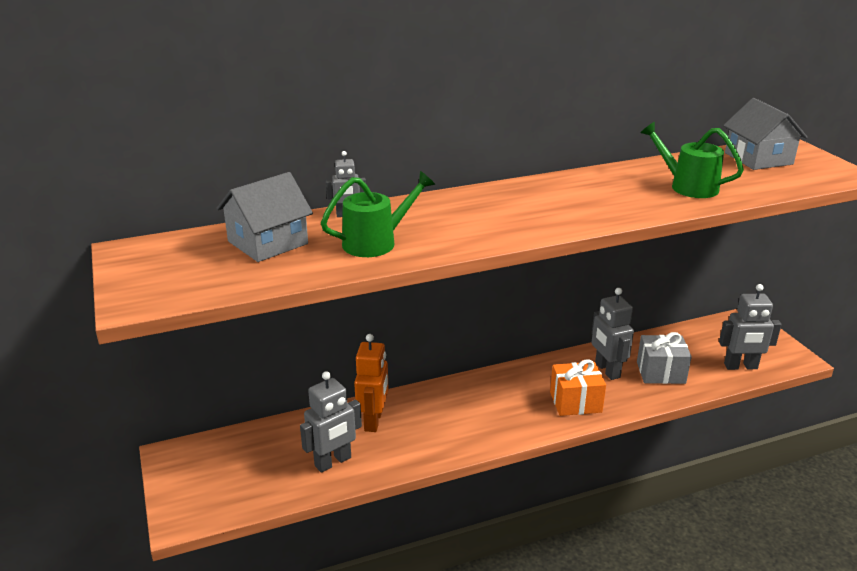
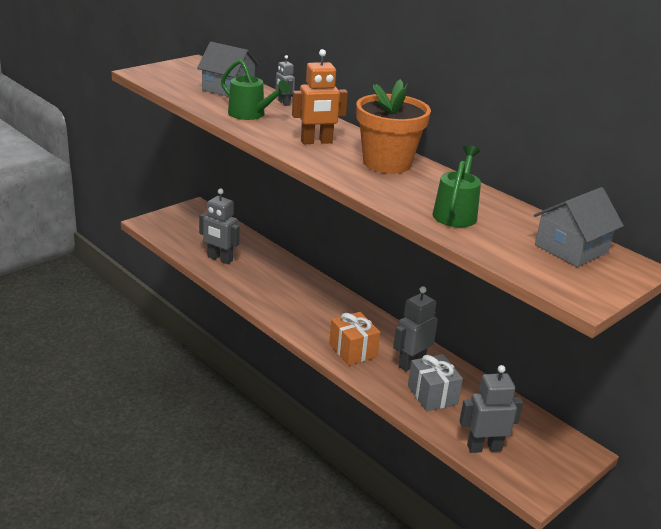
camera: 65 degrees right, 0 degrees up
(373, 421) = (270, 265): orange robot -> orange robot (316, 142)
(560, 193) = (387, 163): none -> orange flower pot
(740, 366) = (484, 447): grey robot -> grey robot turned 105 degrees clockwise

